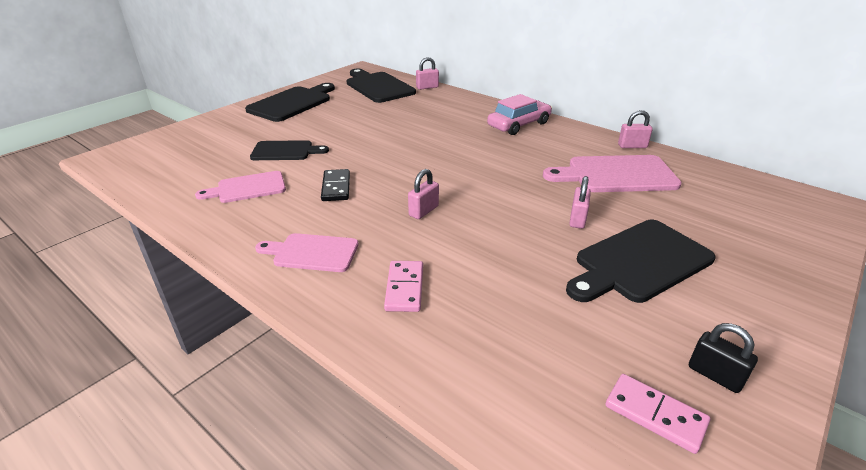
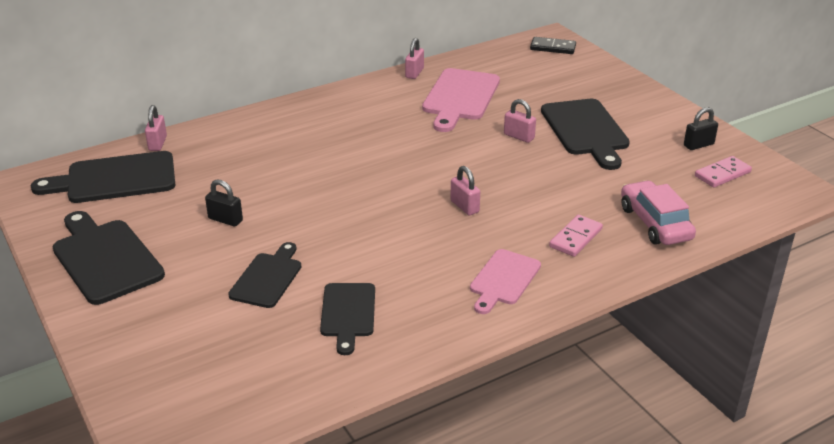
camera: 70 degrees left, 0 degrees up
(248, 188) = (348, 313): pink cutting board -> black cutting board
(336, 187) = (386, 251): black domino -> black domino (553, 48)
(350, 124) = (225, 220): none -> black padlock
(404, 288) = (576, 238): pink domino -> pink domino turned 75 degrees counterclockwise
(519, 125) = (323, 113): pink car -> pink car (655, 223)

